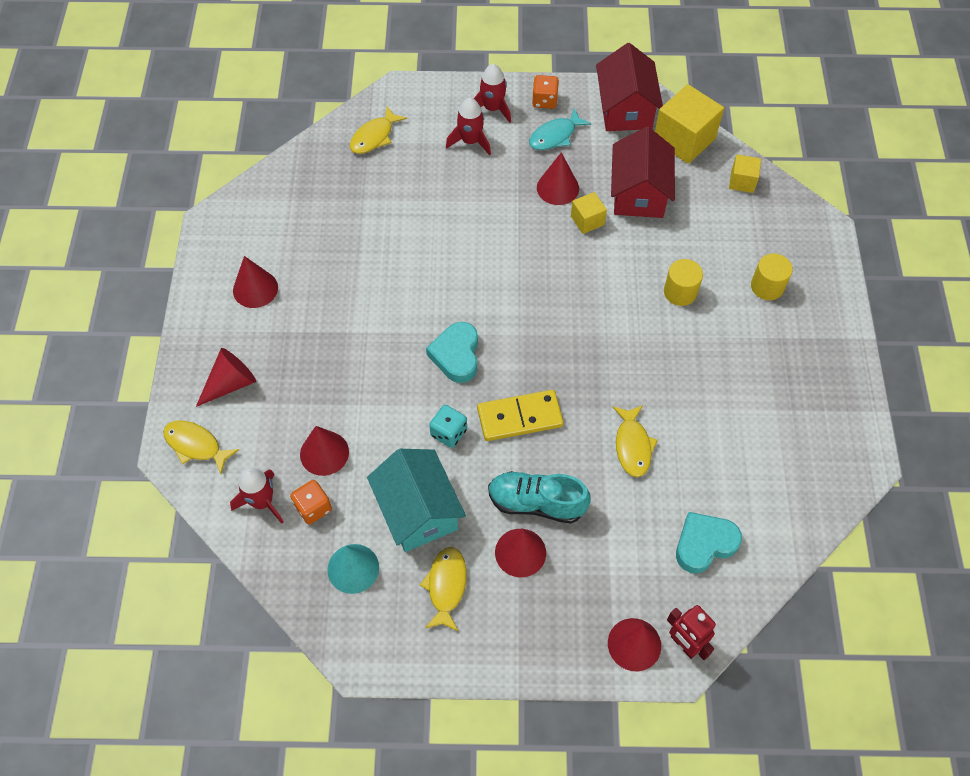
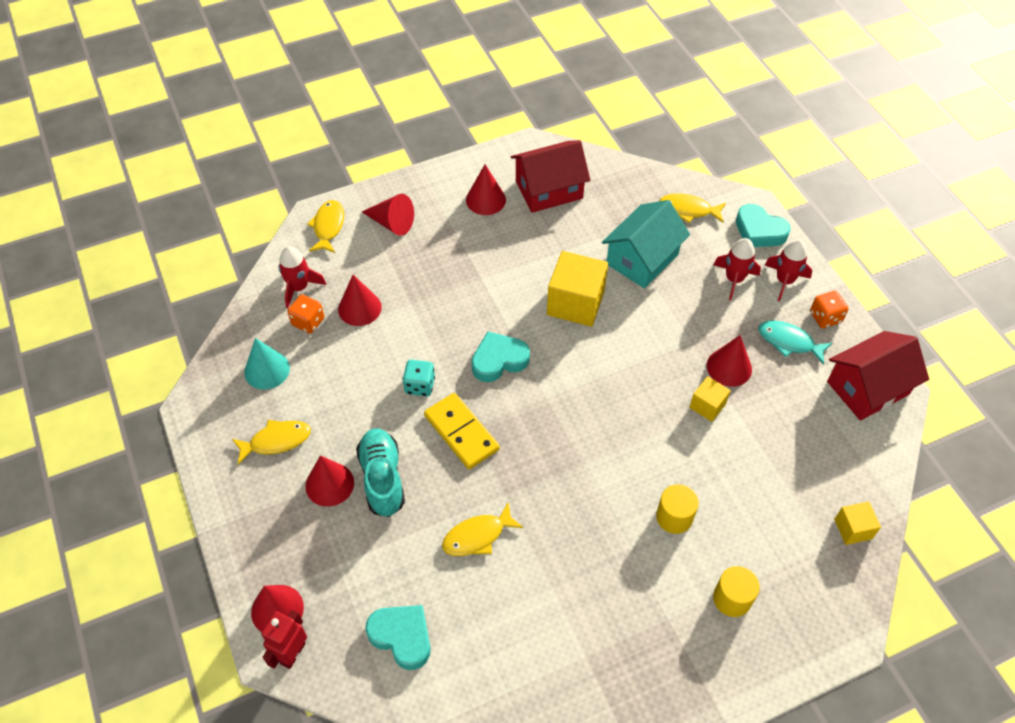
camera: 65 degrees right, 5 degrees down
(418, 511) = (336, 393): turquoise house -> turquoise house (642, 259)
(430, 99) = (759, 231): none -> turquoise heart
(638, 193) = (770, 437): red house -> red house (549, 190)
(684, 140) = (868, 454): yellow cube -> yellow cube (575, 303)

